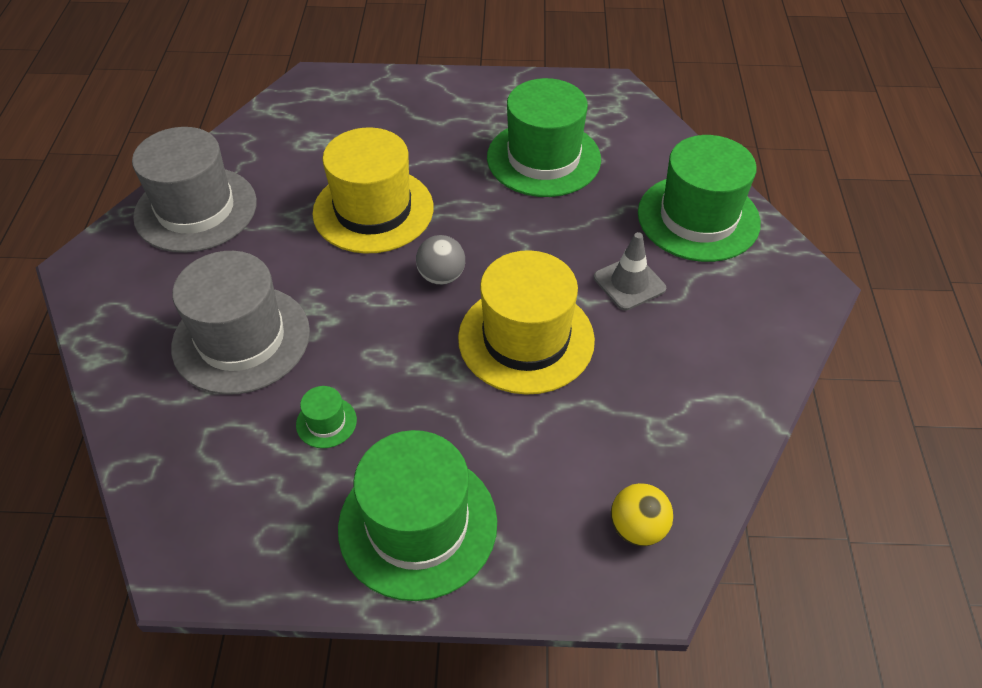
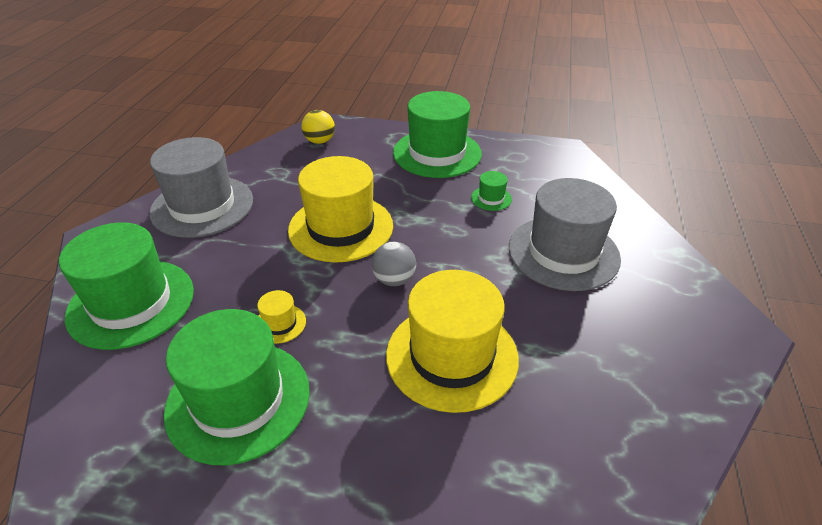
camera: 170 degrees left, 10 degrees down
(196, 209) = (654, 385): grey hat -> grey hat (202, 206)
(541, 217) = (280, 323): none -> yellow hat
(629, 283) = (238, 255): grey traffic cone -> none

